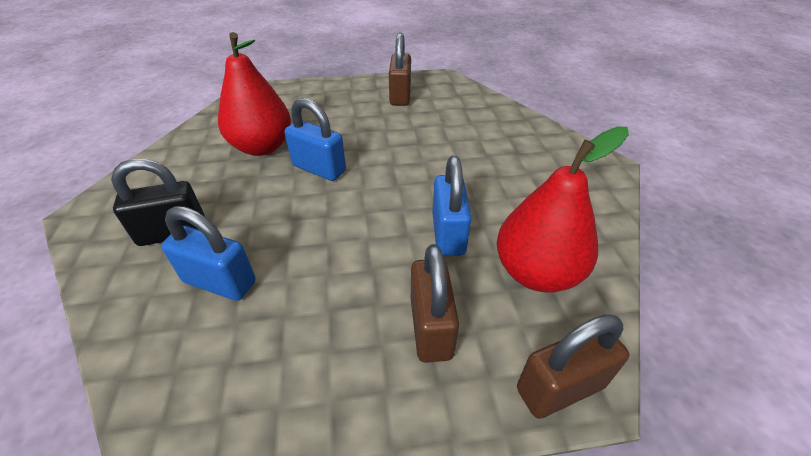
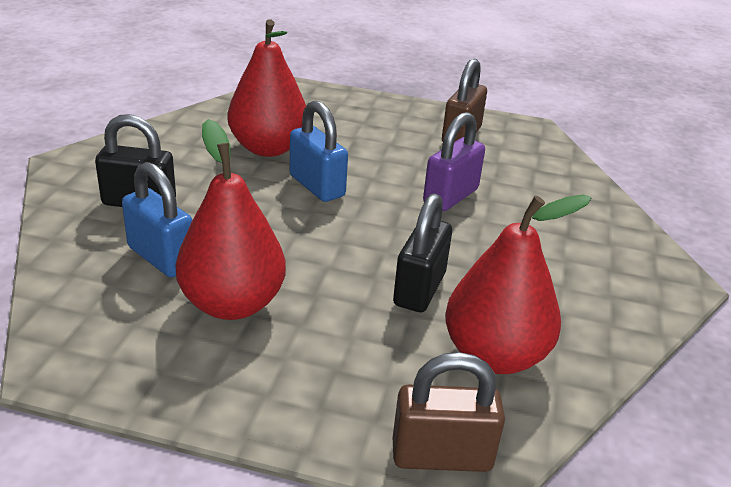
camera: 20 degrees right, 10 degrees down
(308, 306) = (232, 304): none -> red pear
(422, 146) = (450, 196): none -> purple padlock
(431, 327) = (342, 362): brown padlock -> none
(448, 234) = (419, 289): blue padlock -> black padlock

